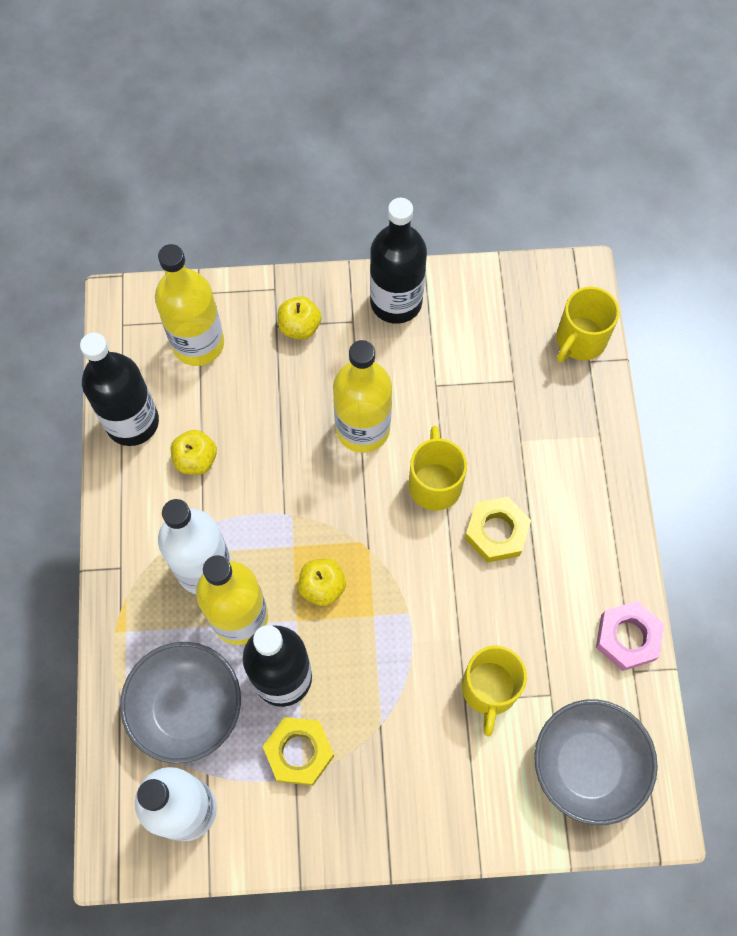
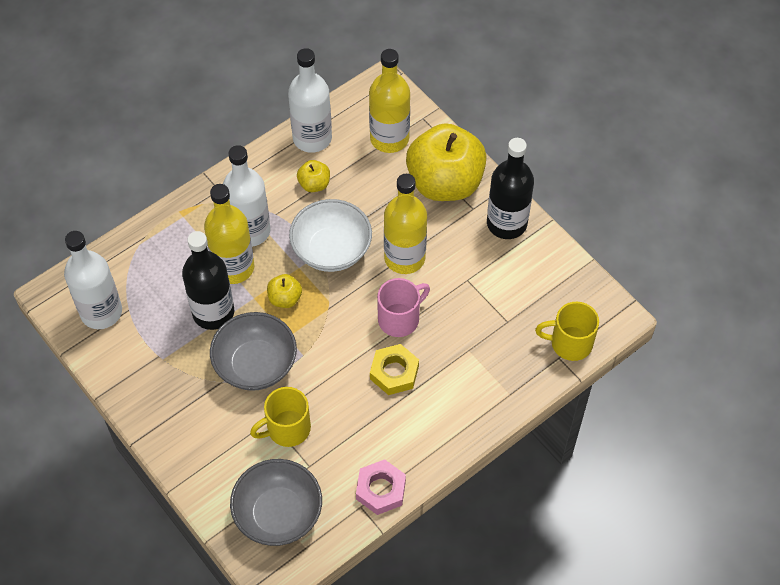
camera: 55 degrees right, 10 degrees down
(132, 422) = (312, 138): black bottle -> white bottle
(187, 708) = (160, 275): grey bowl -> grey bowl (255, 364)
(296, 496) = (331, 250): none -> white bowl
(299, 327) = (445, 183): yellow apple -> yellow apple, size x2.37
(299, 752) = (174, 348): yellow nut -> none
(435, 483) = (400, 318): yellow mug -> pink mug

